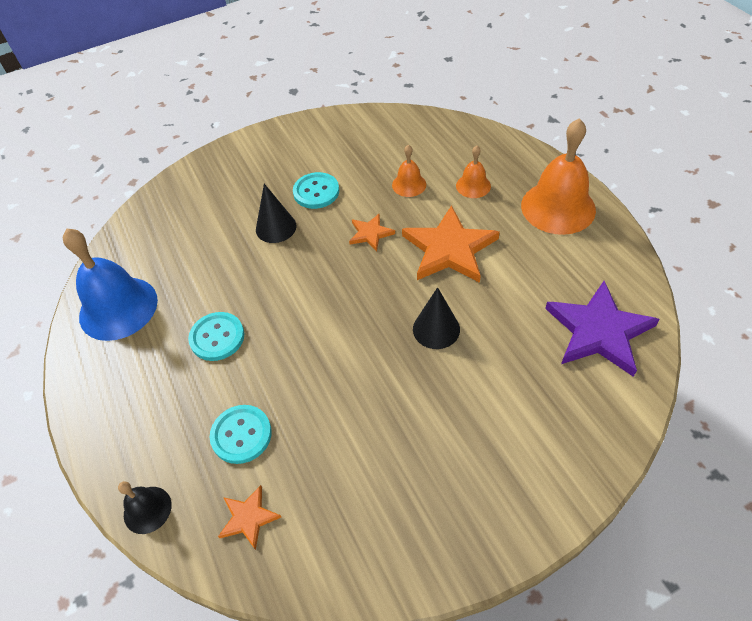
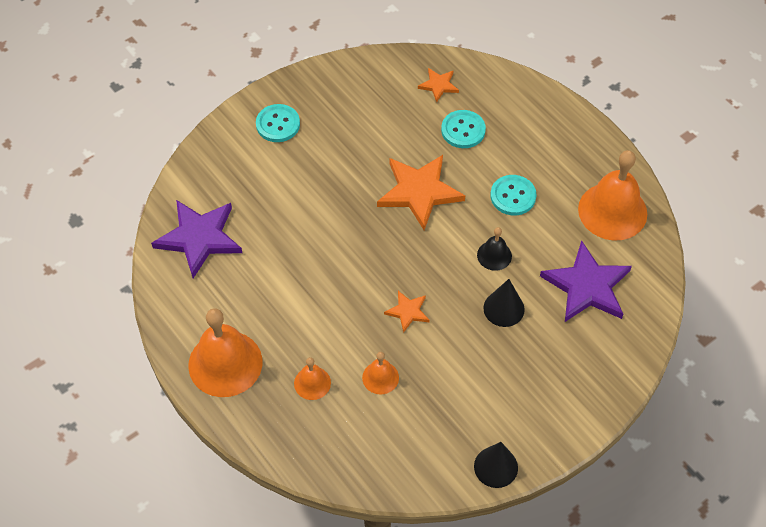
camera: 165 degrees right, 5 degrees up
(118, 308) = (612, 211): blue bell -> orange bell
(147, 509) = (507, 81): black bell -> black bell (494, 255)
(187, 239) = (587, 286): none -> purple star
(316, 192) = (477, 357): turquoise button -> turquoise button (278, 124)
(436, 329) = (332, 224): black cone -> black cone (496, 467)
(449, 249) = (329, 303): orange star -> orange star (419, 192)

